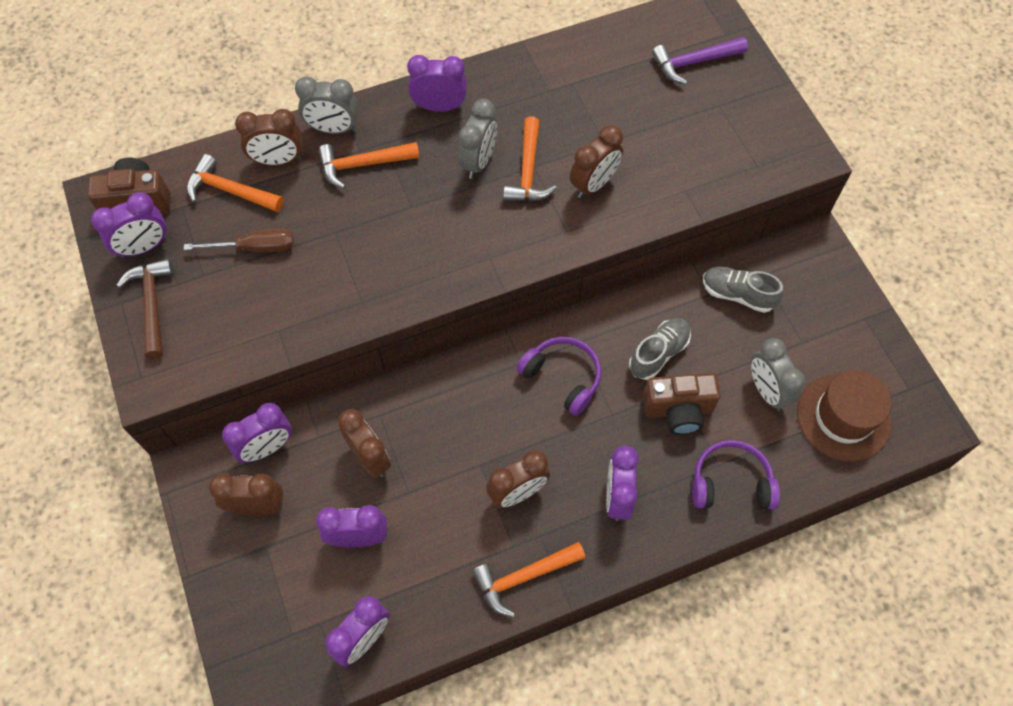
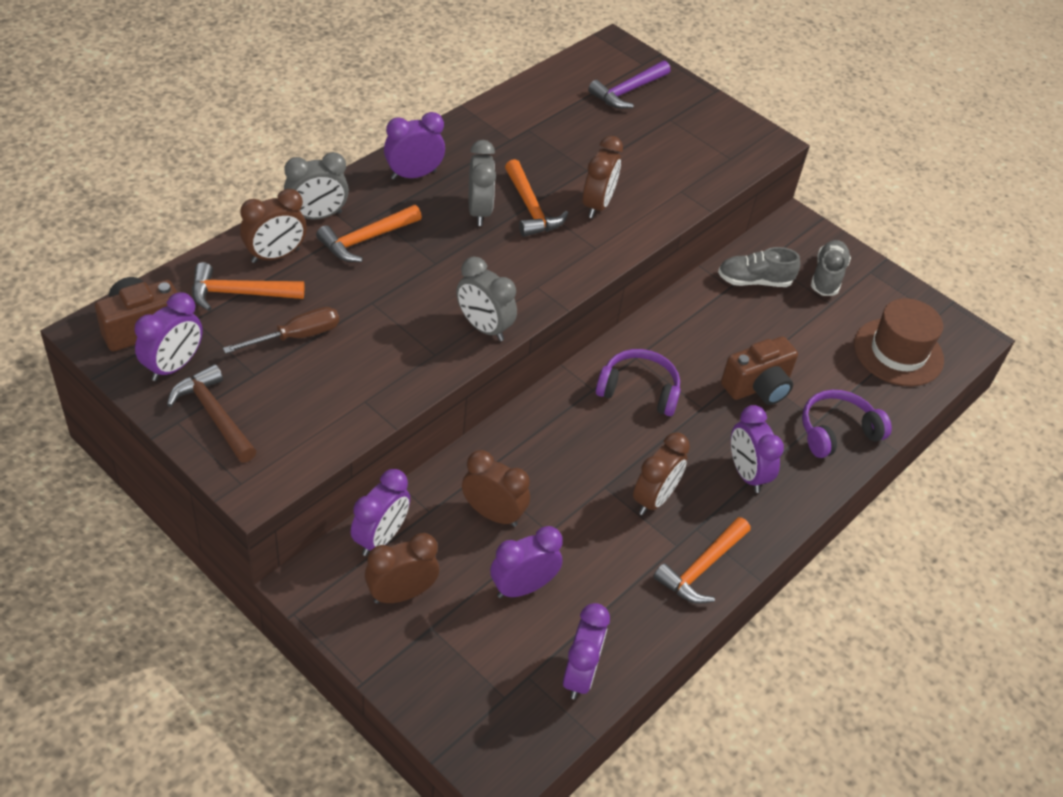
camera: 30 degrees left, 15 degrees down
(658, 353) = (714, 346): grey shoe -> grey shoe (827, 276)
(766, 391) = (823, 350): grey clock -> grey clock (483, 327)

